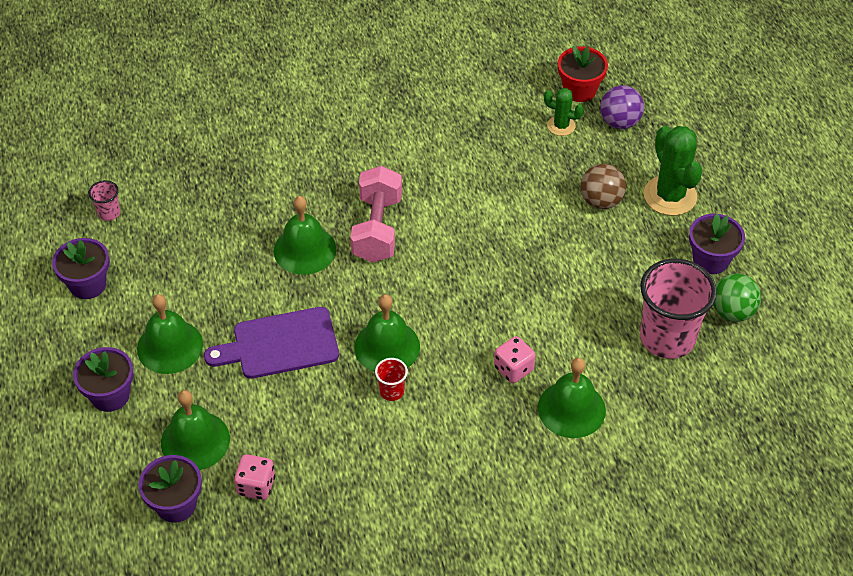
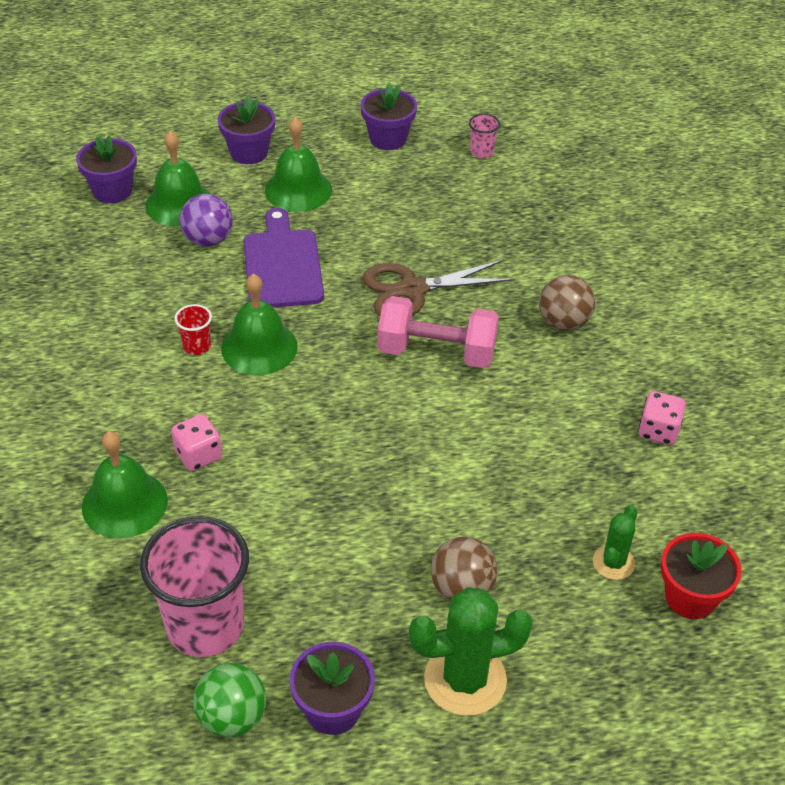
camera: 95 degrees right, 5 degrees down
(256, 486) = (113, 241): pink dice -> pink dice (658, 431)
(304, 249) = (412, 290): green bell -> brown scissors
(333, 153) = (563, 322): none -> brown ball
(619, 122) = (622, 639): purple ball -> purple ball (208, 240)

